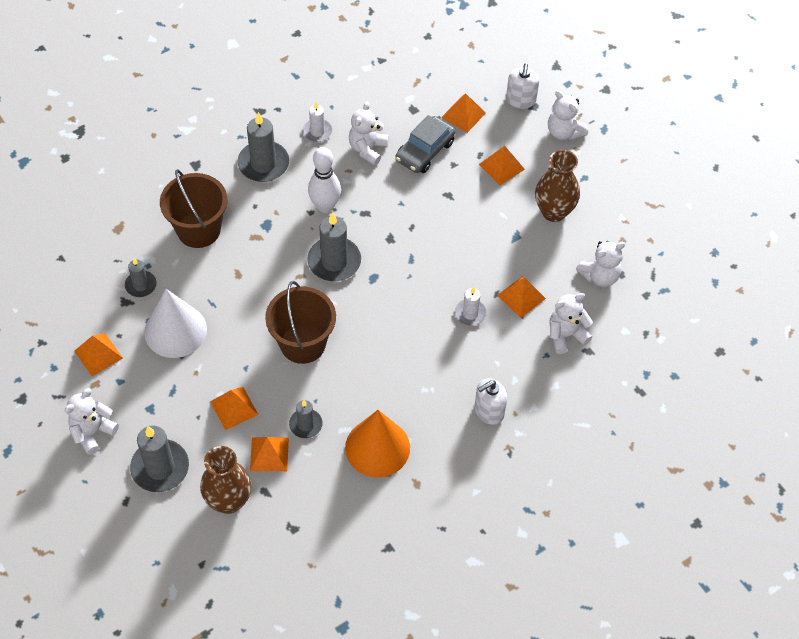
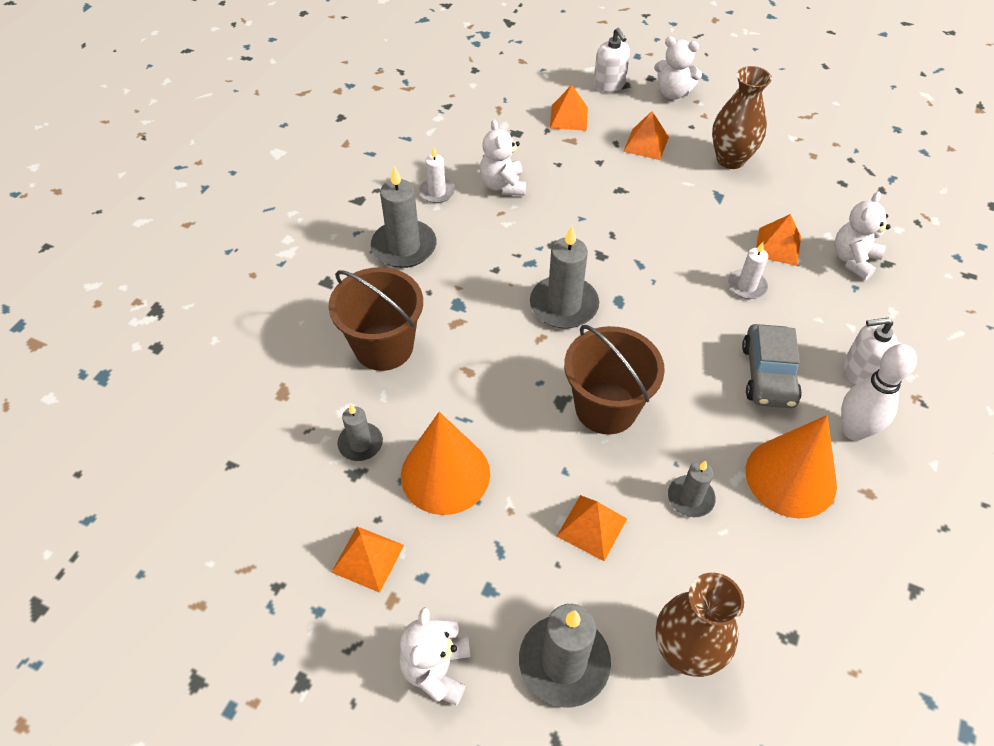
camera: 30 degrees left, 5 degrees down
(175, 330) = (445, 474): white cone -> orange cone
(269, 454) = (681, 559): orange pyramid -> none
(325, 206) = (506, 256): white bowling pin -> white bowling pin (854, 430)
(425, 151) = (561, 162): grey car -> grey car (768, 374)
(489, 411) = (860, 371): white soap dispenser -> white soap dispenser turned 60 degrees clockwise
(600, 276) = (827, 193): white teddy bear -> none

